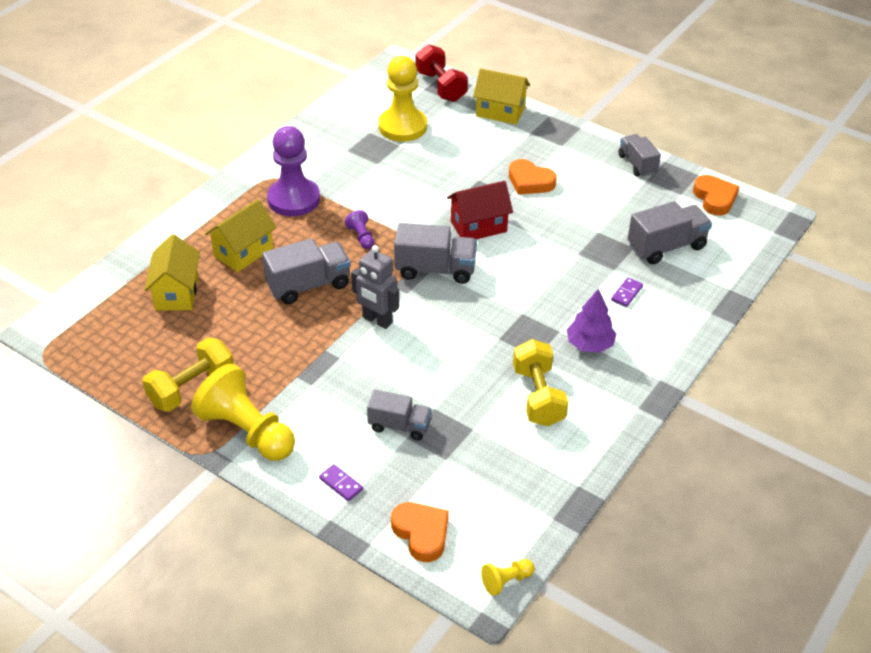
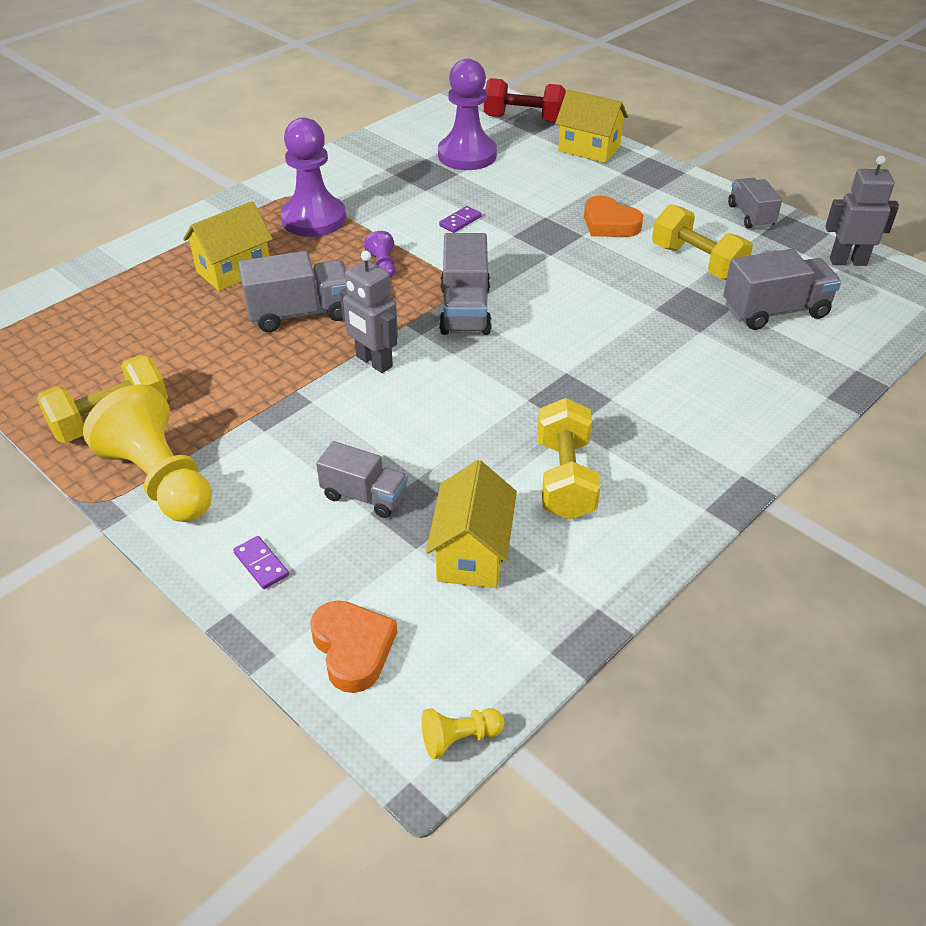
camera: 10 degrees right, 0 degrees up
(177, 293) = (136, 307): yellow house -> yellow house (472, 553)
(402, 127) = (467, 155): yellow pawn -> purple pawn
(435, 269) = (465, 310): grey truck -> grey truck turned 75 degrees clockwise
(441, 86) = (523, 119): red dumbbell -> red dumbbell turned 60 degrees counterclockwise
(478, 226) = (533, 267): red house -> none
(590, 344) = (650, 419): purple tree -> none
(602, 210) = (697, 262): none -> yellow dumbbell
(626, 293) = (712, 361): purple domino -> purple domino (460, 221)
(714, 198) = (848, 261): orange heart -> grey robot

